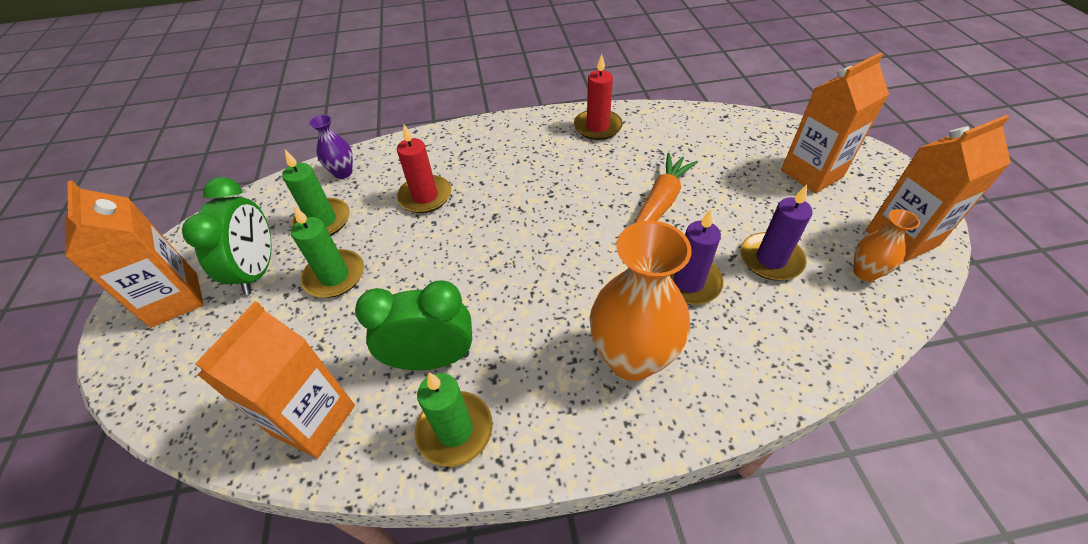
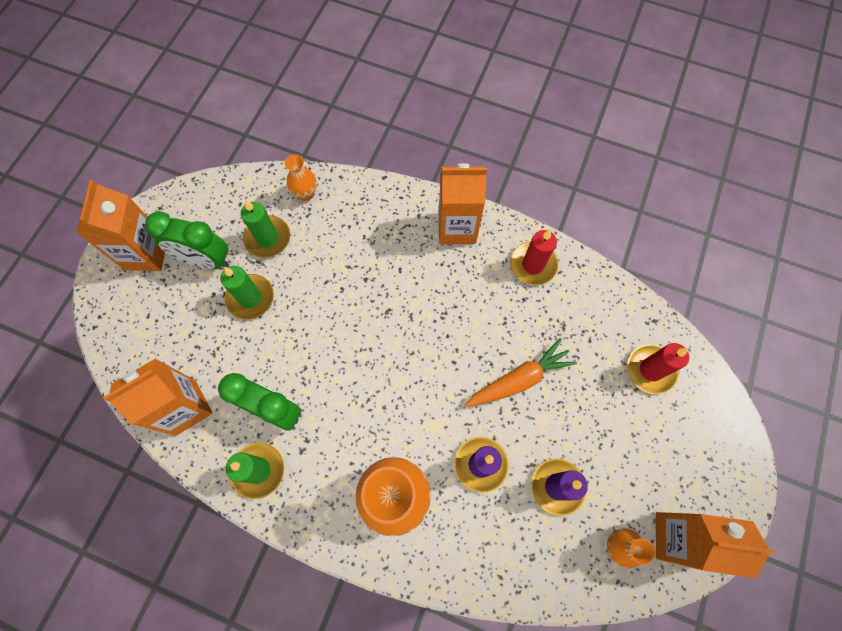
camera: 30 degrees right, 20 degrees up
(258, 270) = (205, 260): green clock -> green clock turned 75 degrees clockwise
(343, 173) = (306, 194): purple vase -> orange vase
(425, 196) = (350, 258): red candle -> red candle (650, 370)
(811, 173) = (668, 431): orange carton -> orange carton (457, 227)

